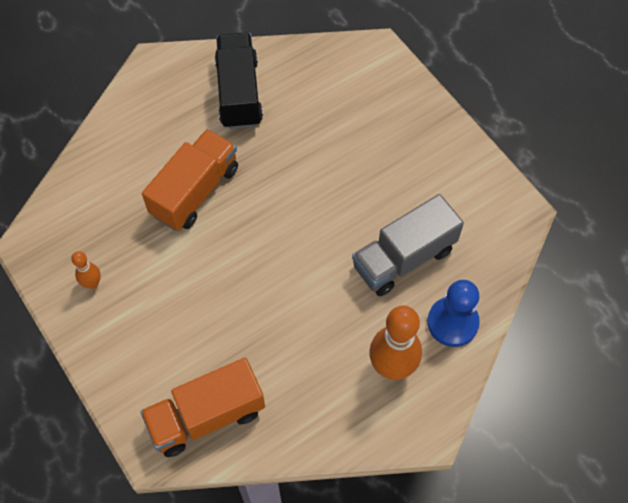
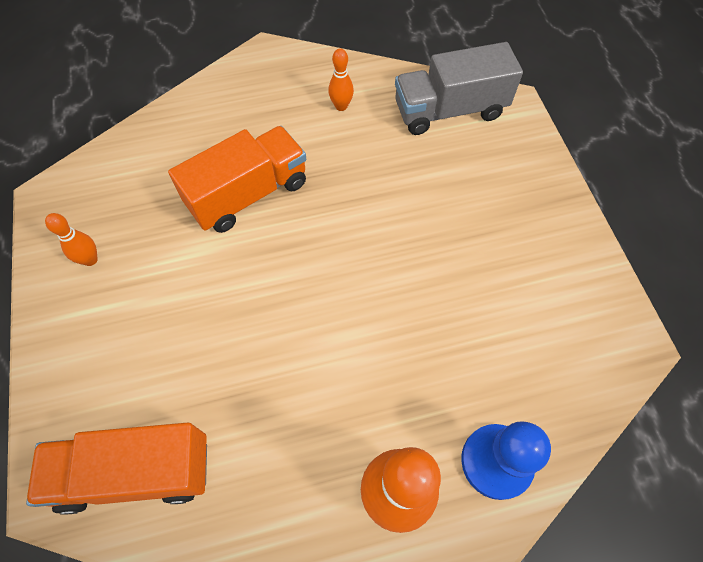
camera: 20 degrees right, 0 degrees up
(239, 93) = (341, 106): black truck -> orange bowling pin
(404, 258) = (460, 352): grey truck -> grey truck (449, 111)

